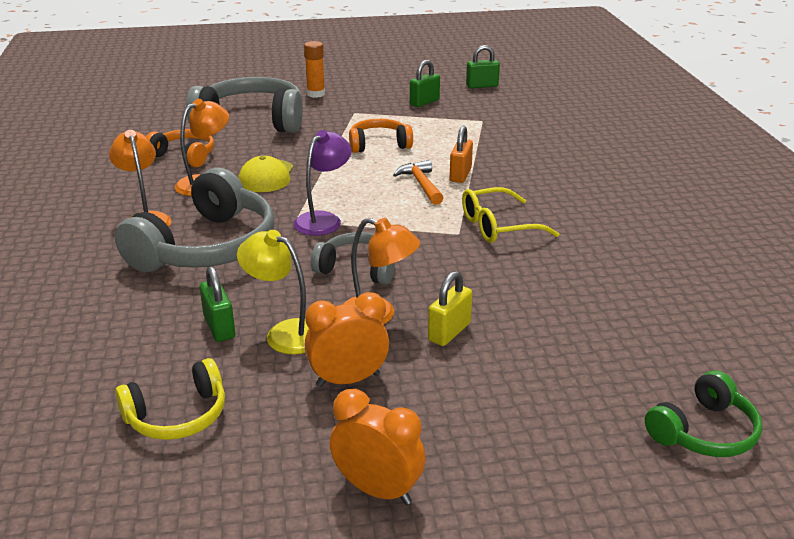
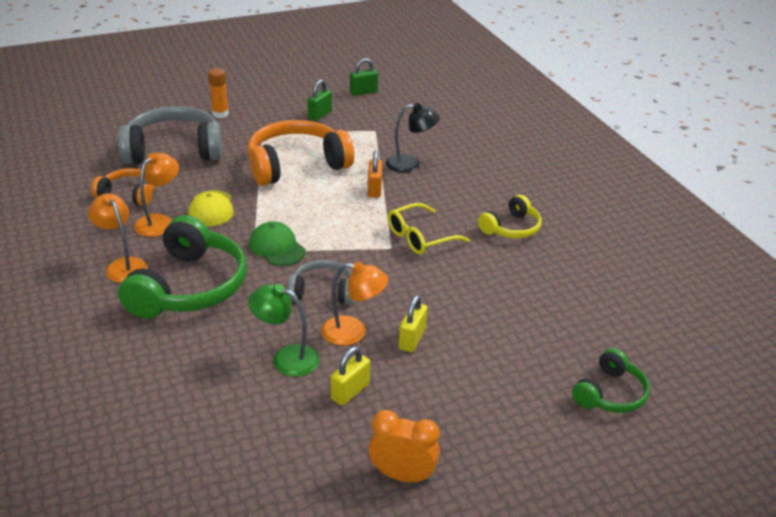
camera: 15 degrees left, 5 degrees up
(177, 416) = (231, 442): yellow headphones -> yellow headphones (511, 228)
(207, 247) = (189, 287): grey headphones -> green headphones
(219, 327) = (231, 361): green padlock -> none
(285, 333) = (286, 358): yellow lamp -> green lamp
(323, 219) = (277, 247): purple lamp -> green cap
(348, 380) = (350, 391): orange clock -> yellow padlock
(379, 145) = (296, 165): orange headphones -> orange headphones, size x1.85
(421, 184) = (345, 203): orange hammer -> none
(512, 155) = (410, 164): none -> black lamp

